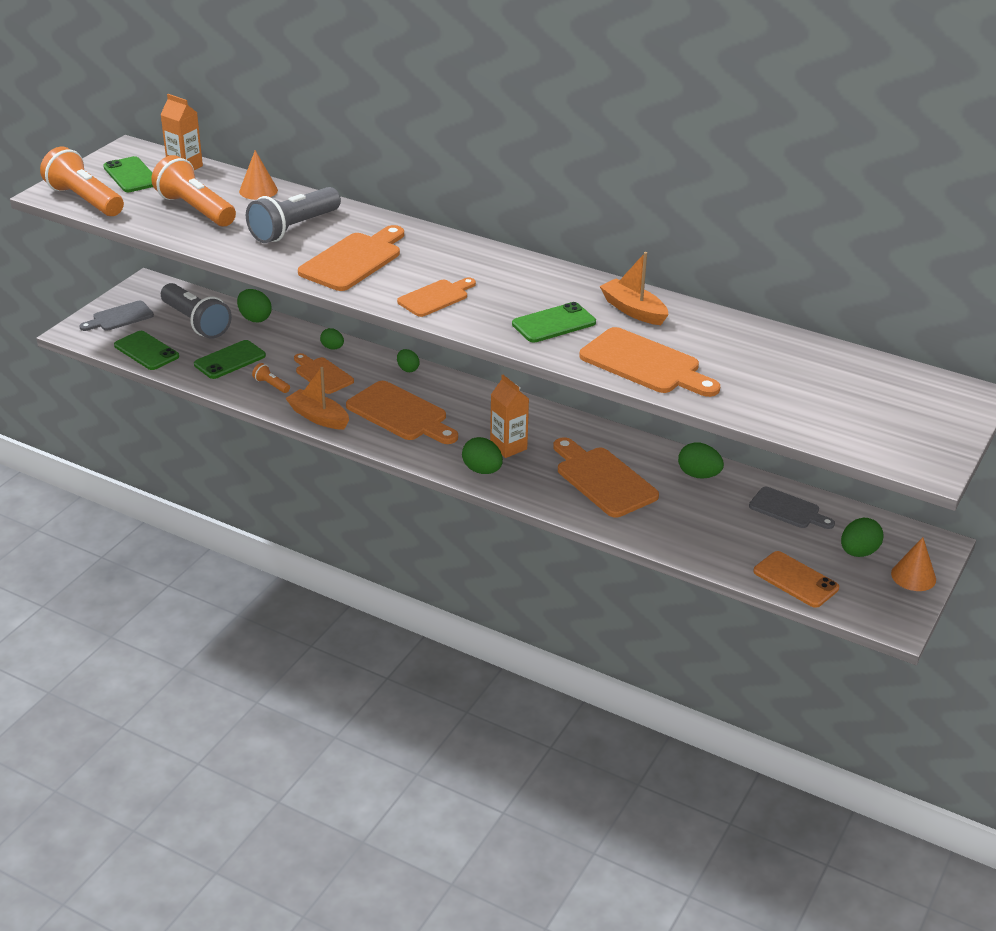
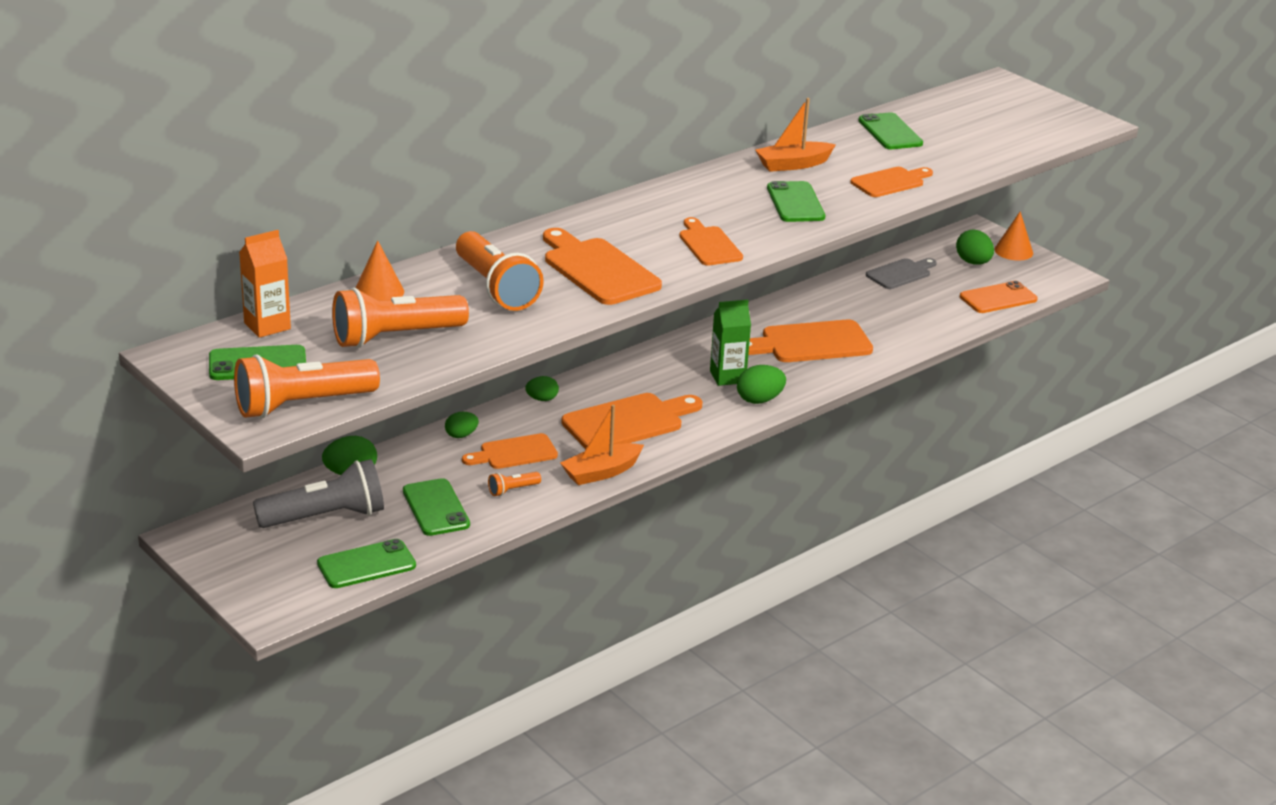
camera: 70 degrees left, 5 degrees down
(120, 317) = (262, 573): grey cutting board -> none
(294, 228) = (496, 288): grey flashlight -> orange flashlight
(508, 447) = (727, 377): orange carton -> green carton
(645, 364) = (890, 182): orange cutting board -> orange cutting board, size x0.63
(698, 475) = (828, 297): green egg -> none
(761, 348) = (890, 132): none -> green phone

